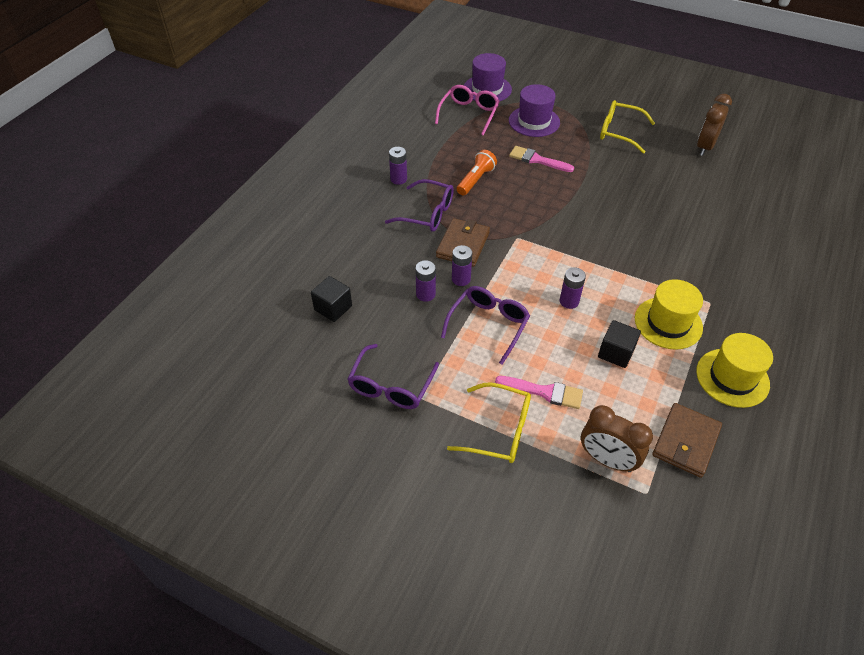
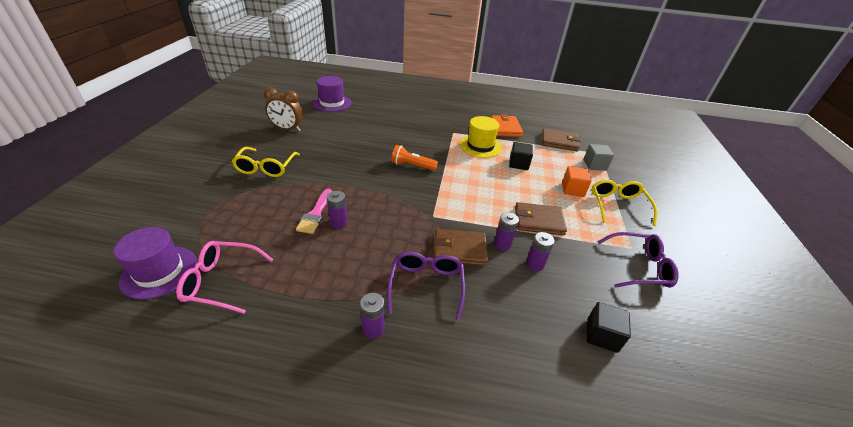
camera: 110 degrees left, 10 degrees down
(476, 180) = (358, 254): orange flashlight -> orange flashlight (412, 165)
(488, 325) = (538, 221): purple glasses -> brown wallet
(534, 121) = (244, 222): purple hat -> purple hat (332, 103)
(544, 392) = (572, 189): pink brush -> orange cube
(569, 301) = (488, 184): purple battery -> purple battery (339, 222)
(607, 460) = (594, 165): brown clock -> grey cube
(732, 377) = (505, 128): yellow hat -> orange wallet

